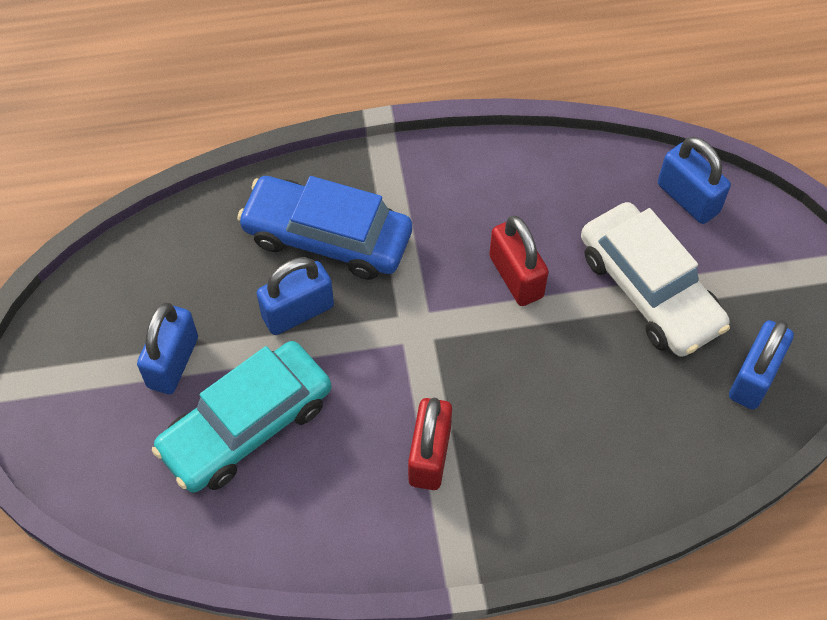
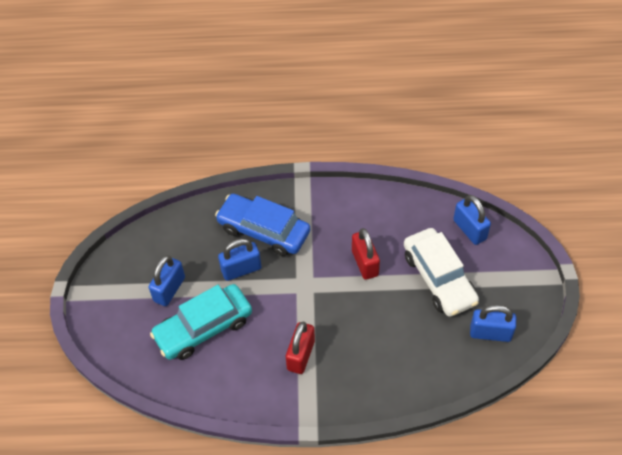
camera: 10 degrees right, 5 degrees down
(754, 377) = (490, 333): blue padlock -> blue padlock turned 60 degrees clockwise

